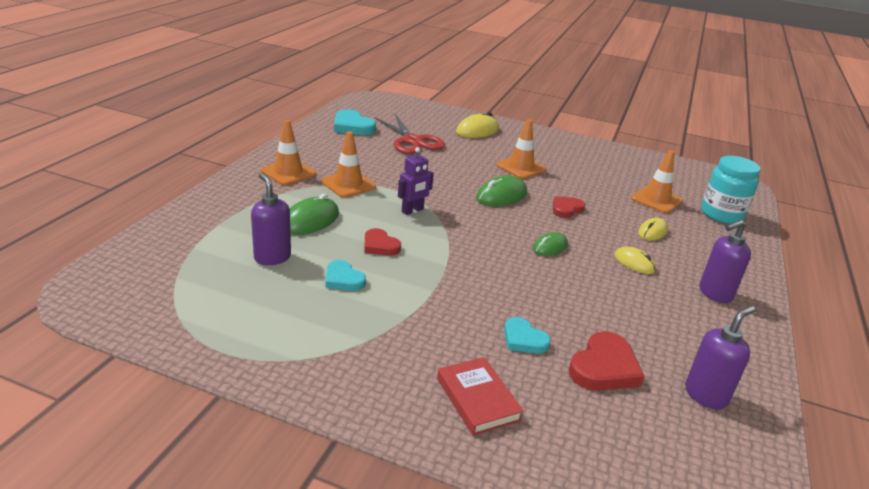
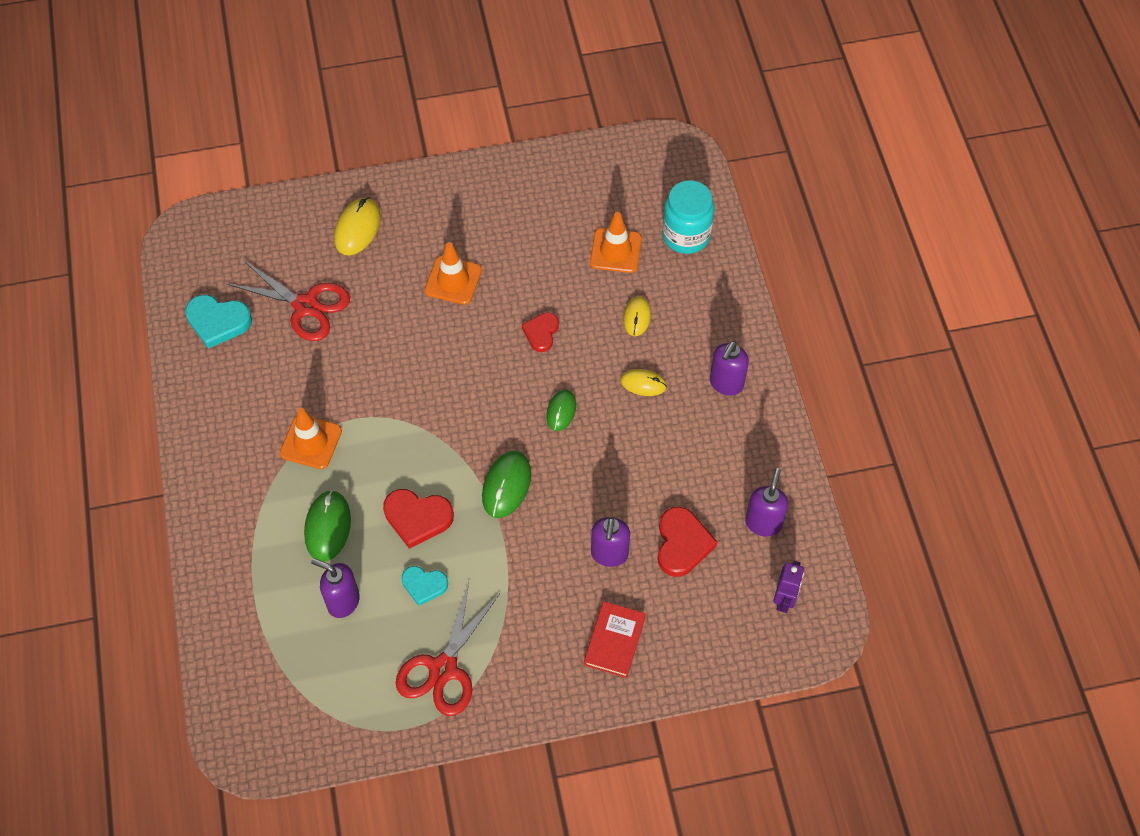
camera: 30 degrees left, 30 degrees up
(288, 172) = (235, 465): orange traffic cone -> none
(299, 332) = (443, 669): none -> red scissors
(380, 245) = (417, 518): red heart -> red heart, size x1.54
(412, 210) = (404, 442): purple robot -> purple robot (784, 599)
(477, 399) = (614, 641): red book -> red book turned 75 degrees clockwise
(501, 196) = (468, 353): green mouse -> green mouse (506, 485)
(524, 339) = (609, 554): turquoise heart -> purple soap dispenser

